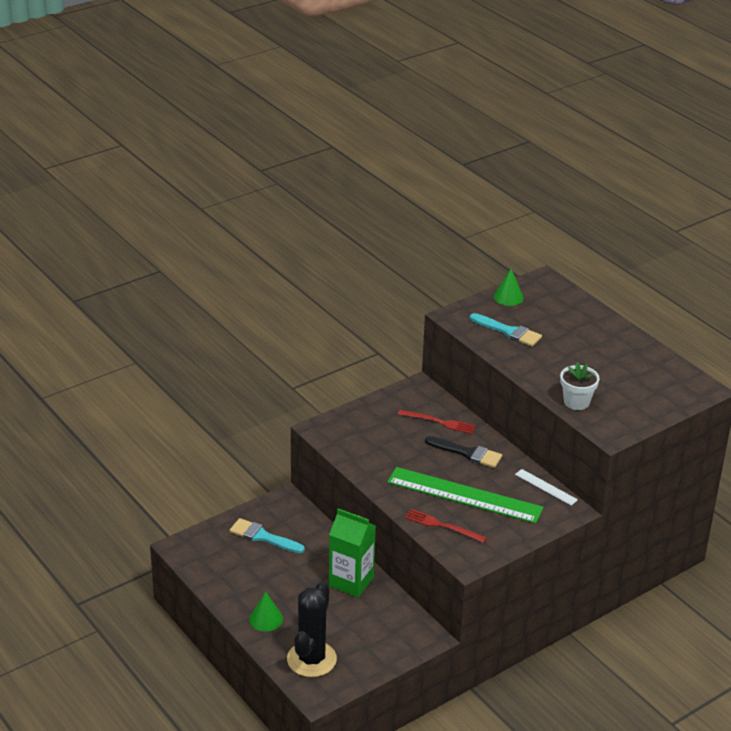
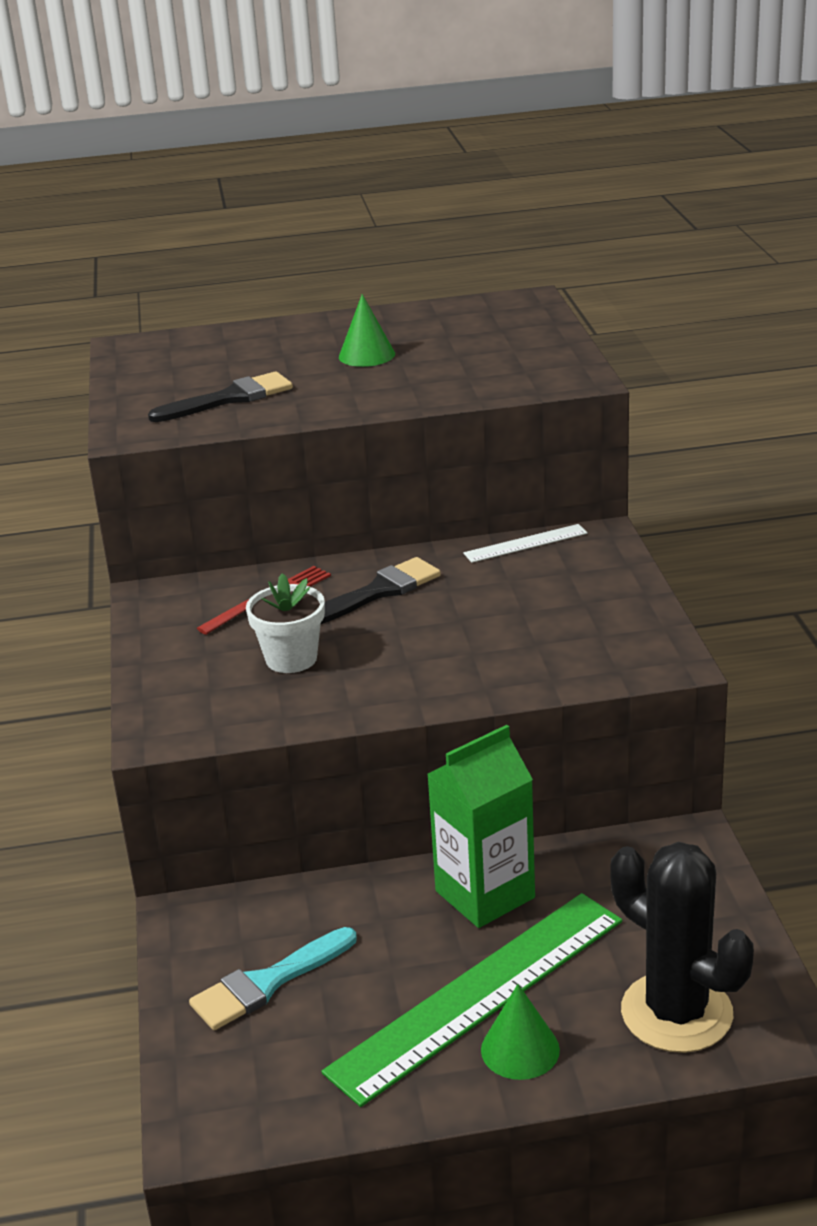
camera: 60 degrees left, 5 degrees down
(442, 526) = (554, 664): red fork -> none
(464, 495) = (487, 622): green ruler -> green ruler (479, 994)
(508, 297) = (136, 380): green cone -> green cone (367, 355)
(508, 332) = (229, 399): turquoise brush -> black brush
(576, 402) = (472, 386): white flower pot -> white flower pot (291, 659)

